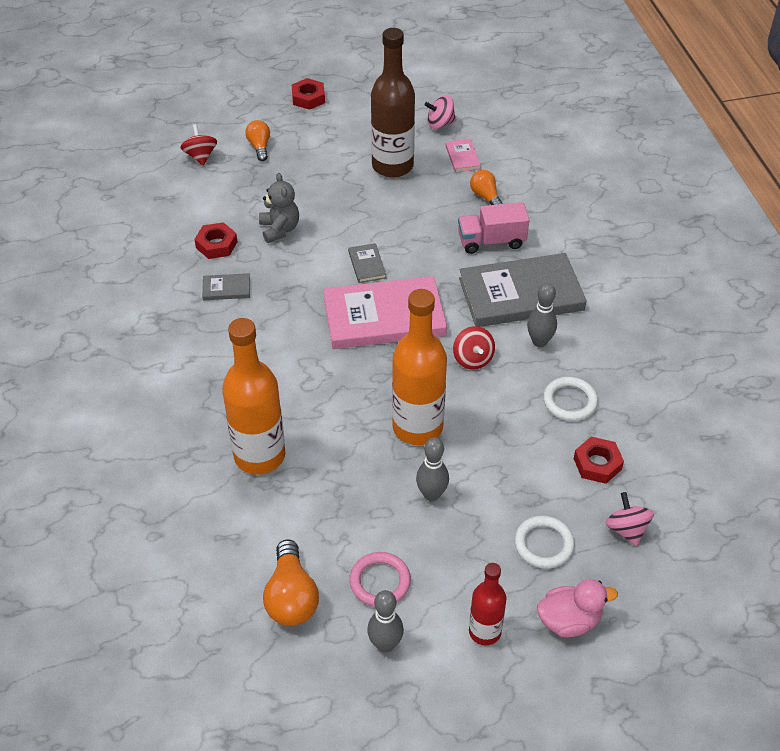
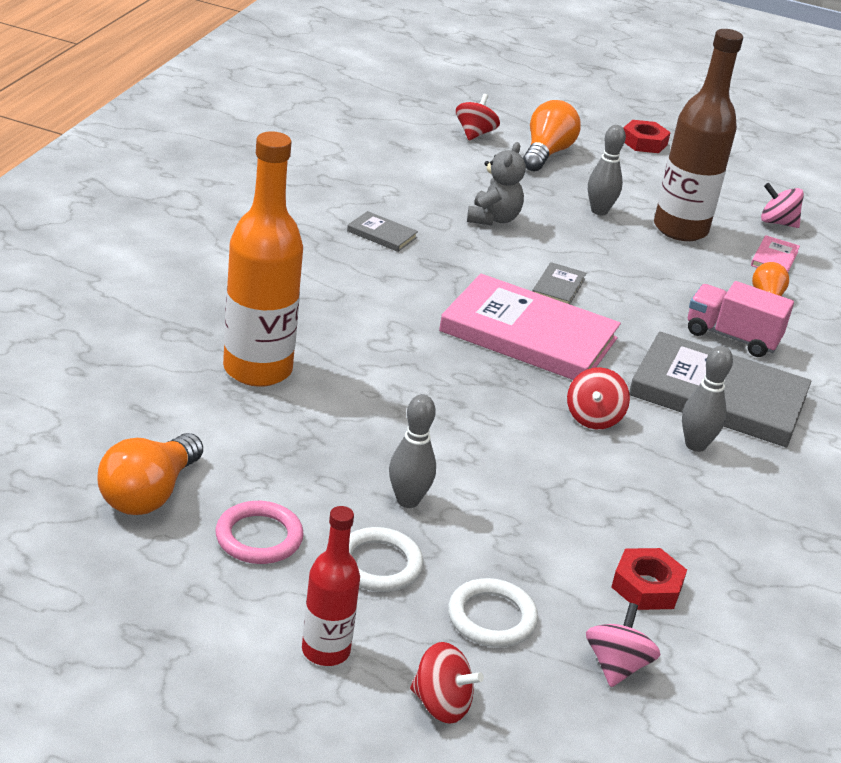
camera: 30 degrees right, 15 degrees down
(216, 245) = (412, 200): red nut -> none
(259, 146) = (546, 153): orange light bulb -> orange light bulb, size x1.60
(385, 644) = (199, 592): grey bowling pin -> grey bowling pin (599, 211)
(417, 427) = (459, 438): orange bottle -> none
(569, 401) = (674, 514): white ring -> white ring (378, 564)
(569, 621) = (441, 704): pink duck -> red spinning top

